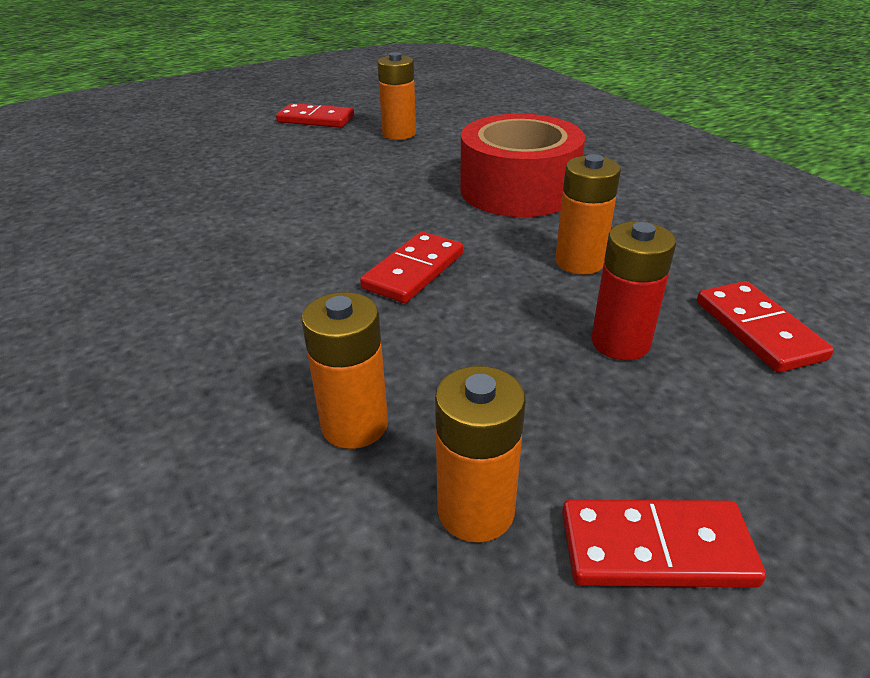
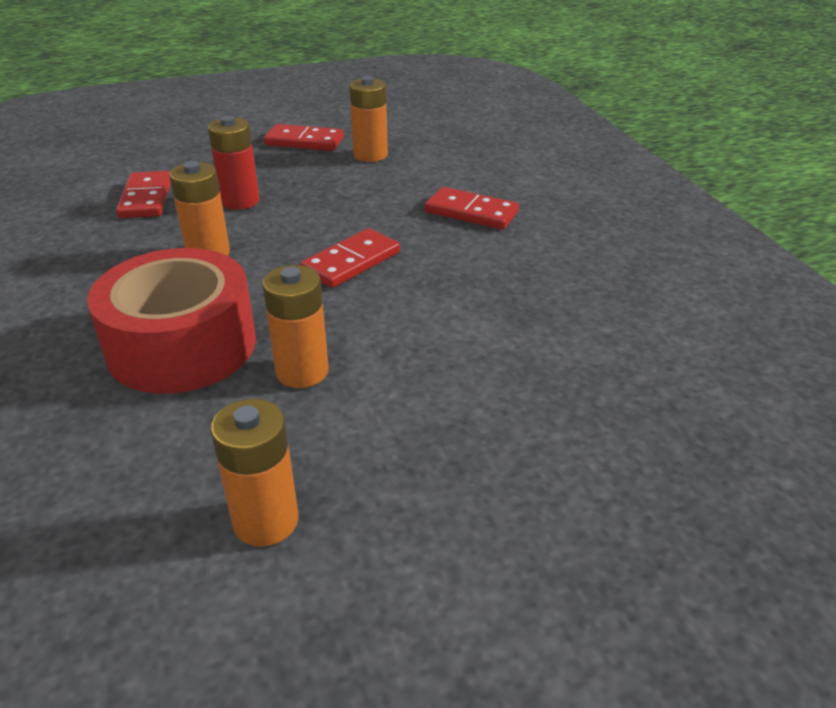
camera: 170 degrees left, 0 degrees up
(316, 119) = (419, 626): red domino -> red domino (471, 212)
(354, 425) = (419, 183): orange battery -> orange battery (302, 372)

